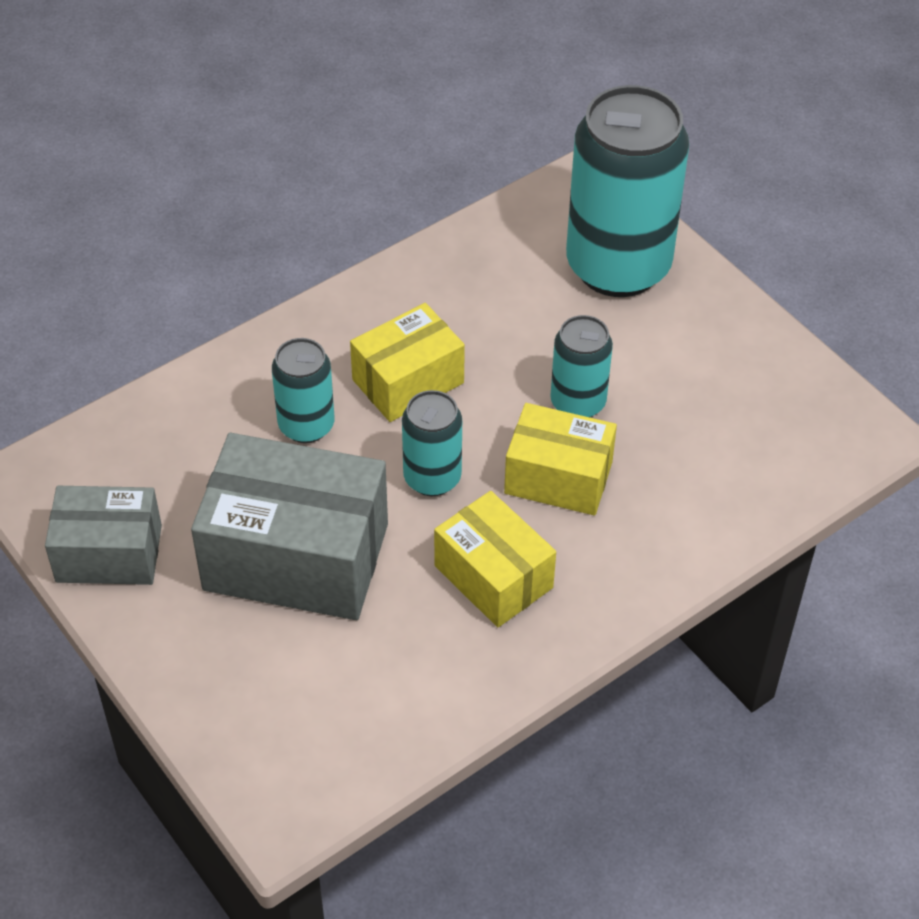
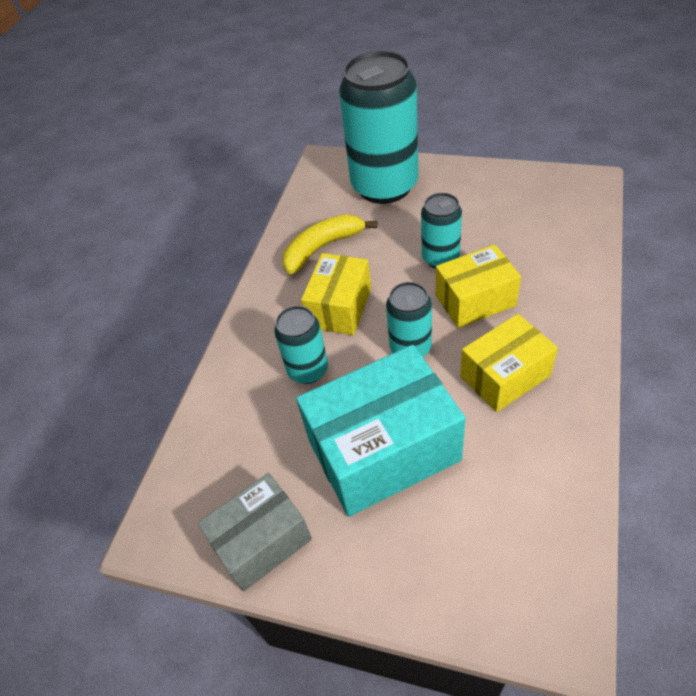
camera: 30 degrees left, 0 degrees up
(296, 557) = (383, 450): grey box -> turquoise box
(463, 297) = (323, 248): none -> yellow banana
(493, 577) = (505, 376): yellow box -> yellow box turned 45 degrees counterclockwise

